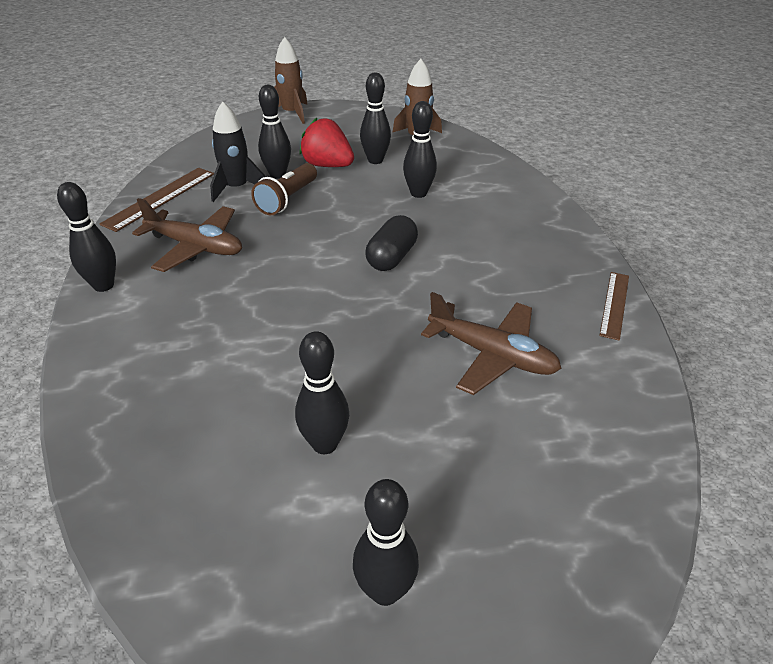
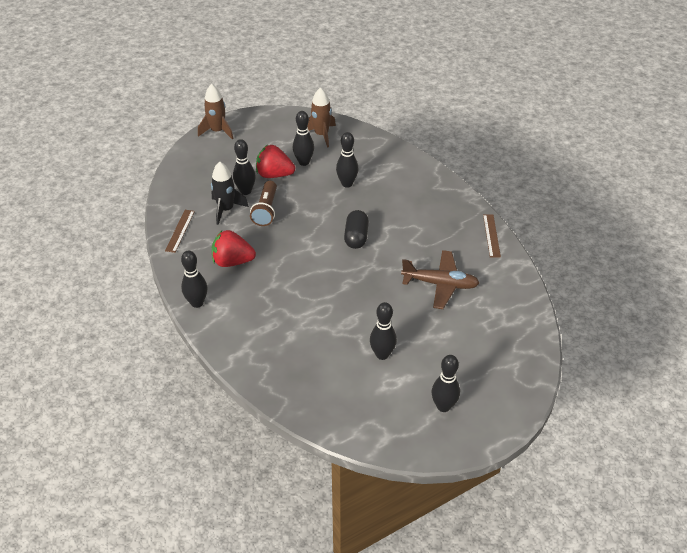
camera: 20 degrees left, 5 degrees up
(160, 198) = (180, 231): brown ruler -> brown ruler, size x0.66
(195, 247) = (232, 261): brown plane -> red strawberry

